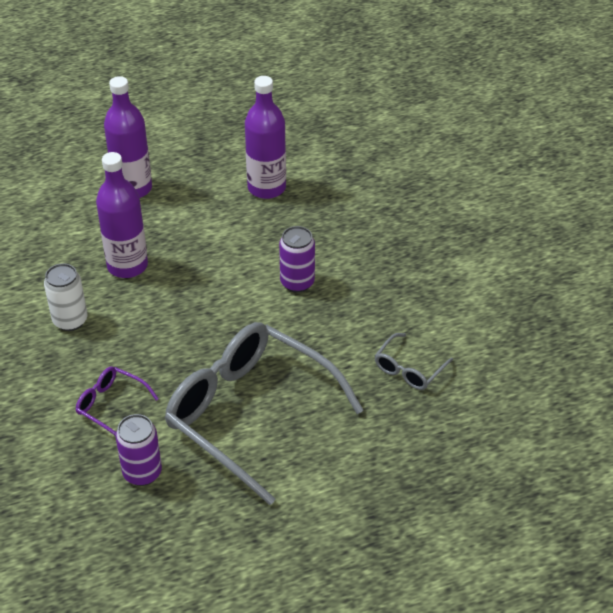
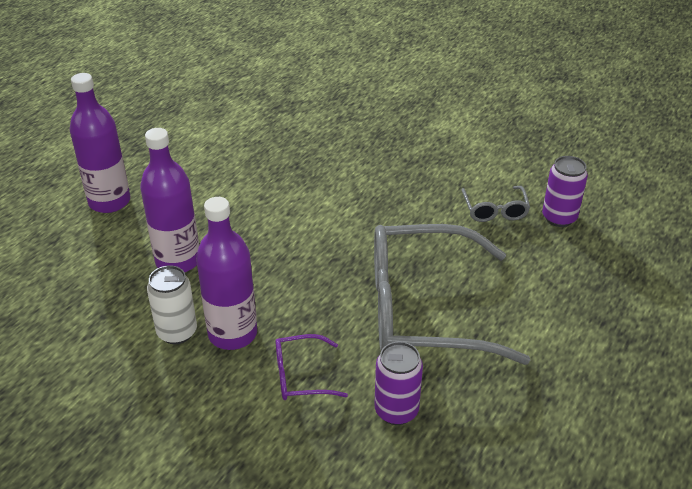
camera: 40 degrees left, 5 degrees down
(266, 188) = (229, 147): purple bottle -> purple bottle (232, 334)
(297, 282) = (338, 198): purple can -> purple can (559, 218)

